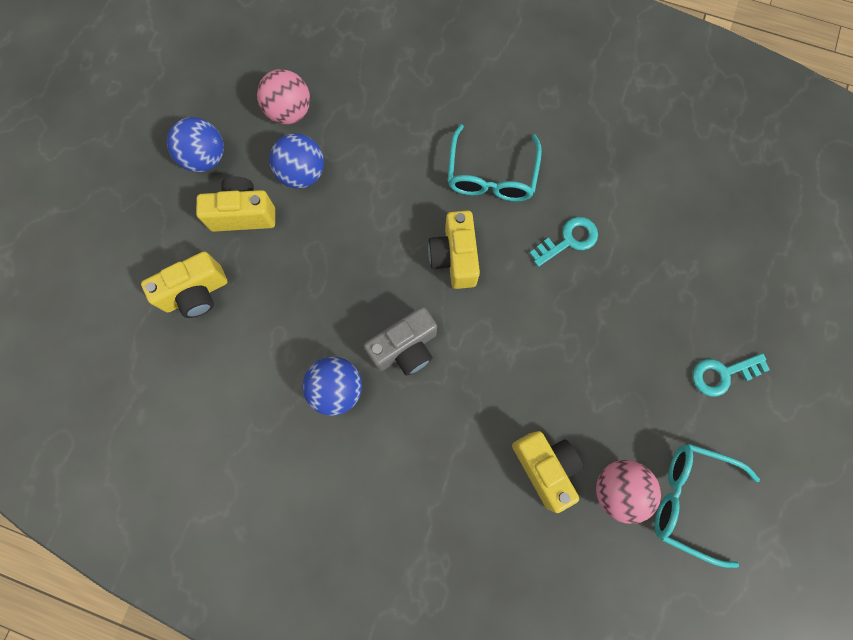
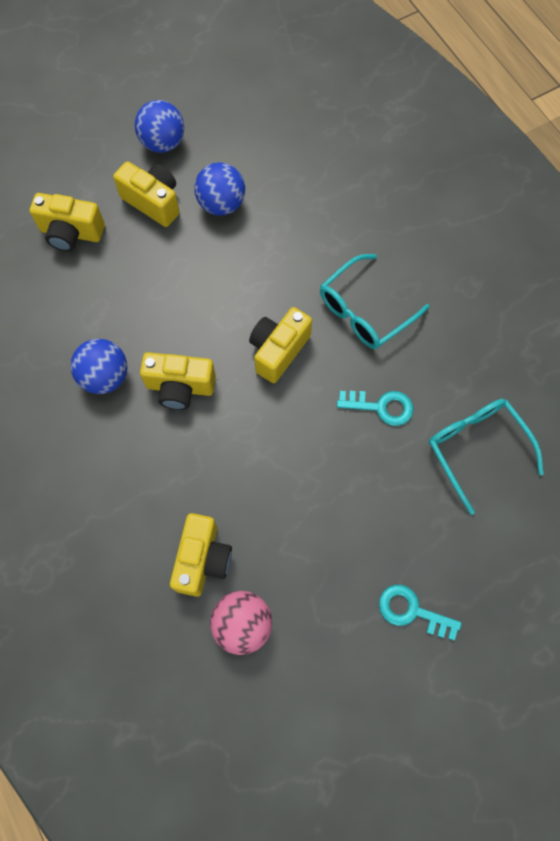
camera: 40 degrees right, 5 degrees down
(289, 112) = (253, 153): pink ball -> none
(405, 348) = (180, 387): grey camera -> yellow camera
(690, 499) = (293, 682): turquoise glasses -> turquoise glasses (476, 448)

